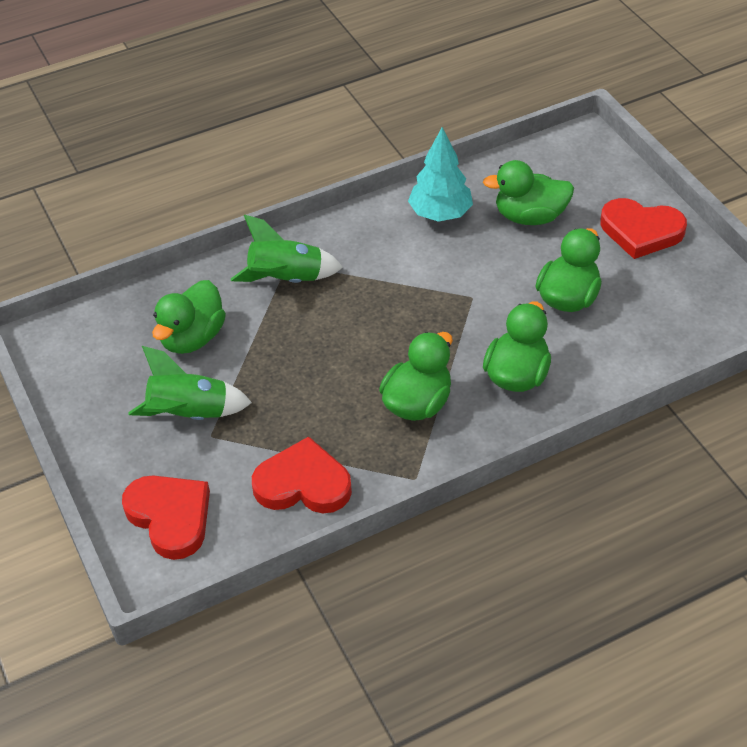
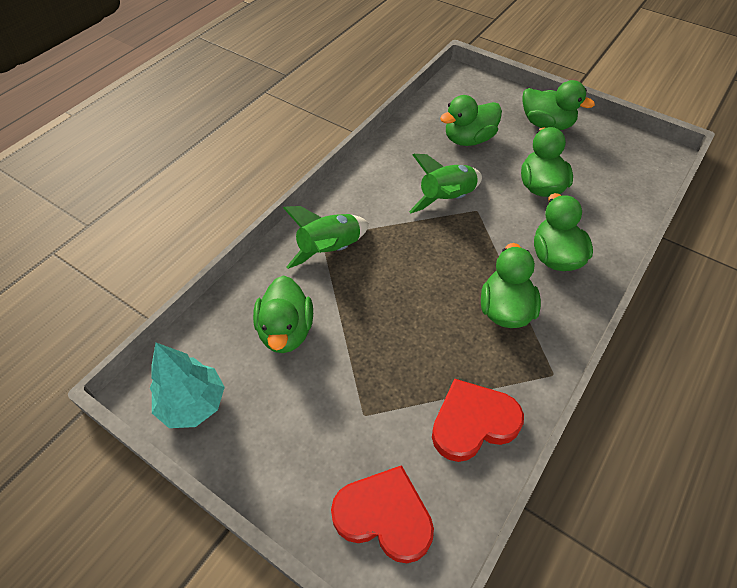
camera: 30 degrees left, 5 degrees up
(190, 414) = (332, 403): green rocket -> green rocket (447, 199)
(440, 214) = (406, 158): turquoise tree -> turquoise tree (193, 404)
(641, 231) = (546, 124): red heart -> green duck

